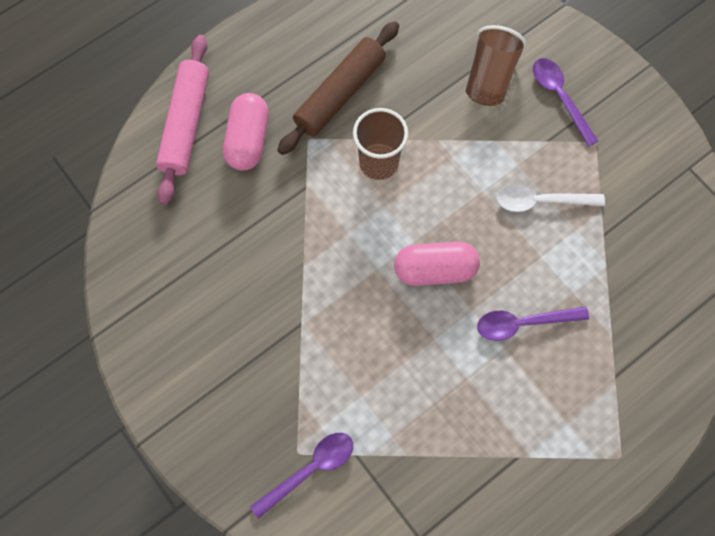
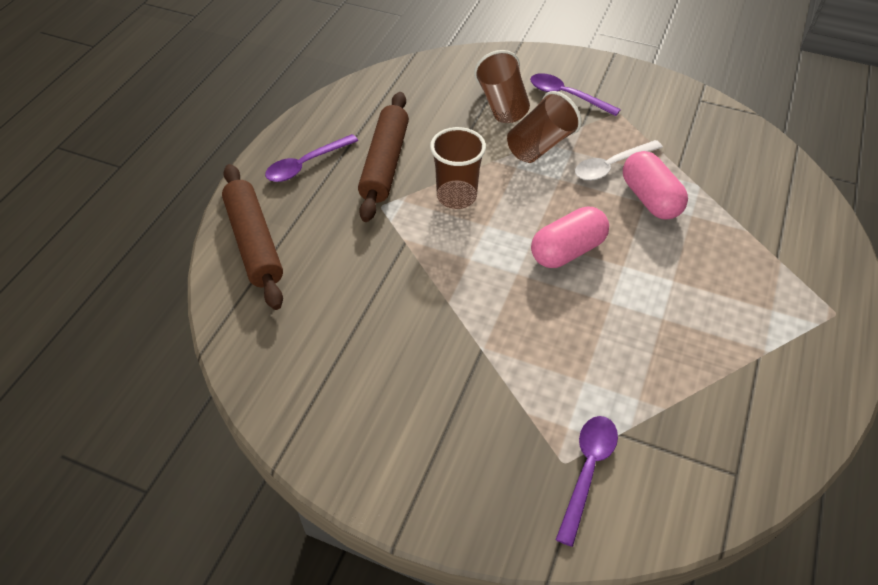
camera: 30 degrees left, 20 degrees down
(185, 124) = (254, 243): pink rolling pin -> brown rolling pin
(248, 140) = (324, 229): pink capsule -> pink capsule (650, 199)
(491, 144) = (540, 145): none -> brown cup
(523, 323) = (672, 255): purple spoon -> purple spoon (306, 164)

